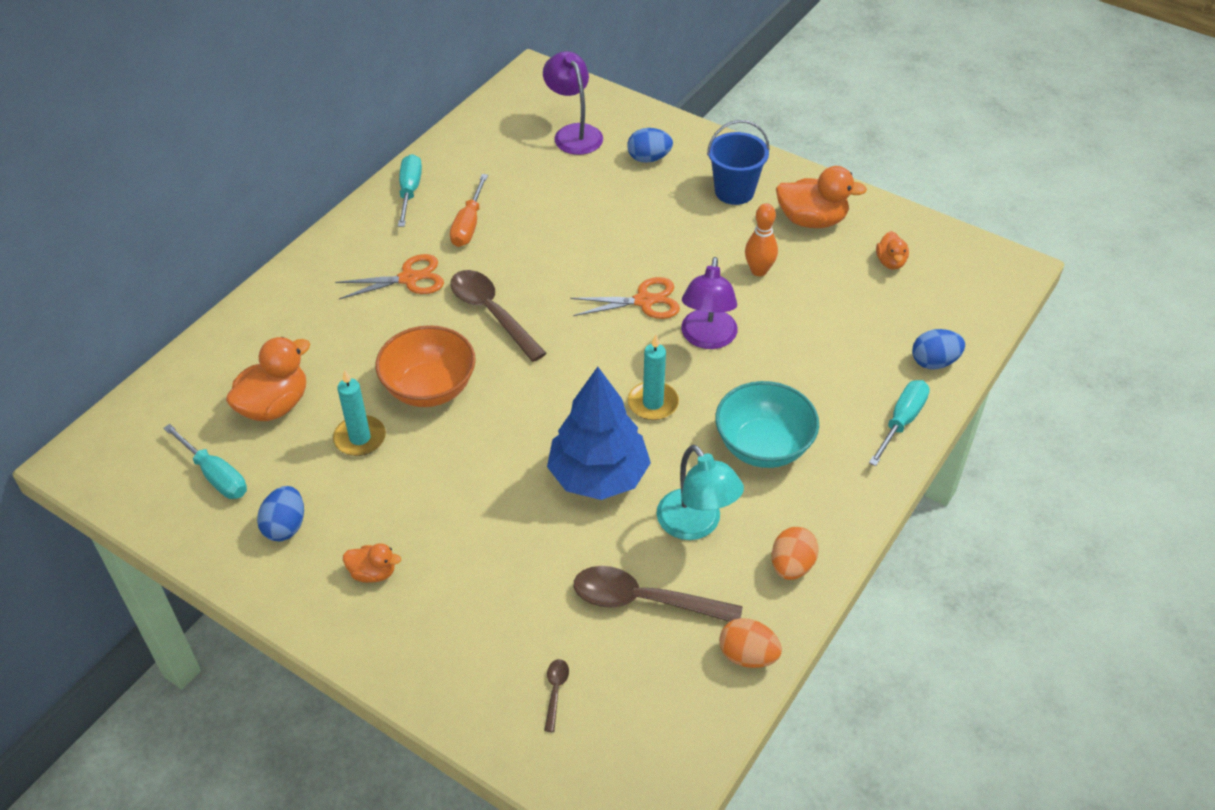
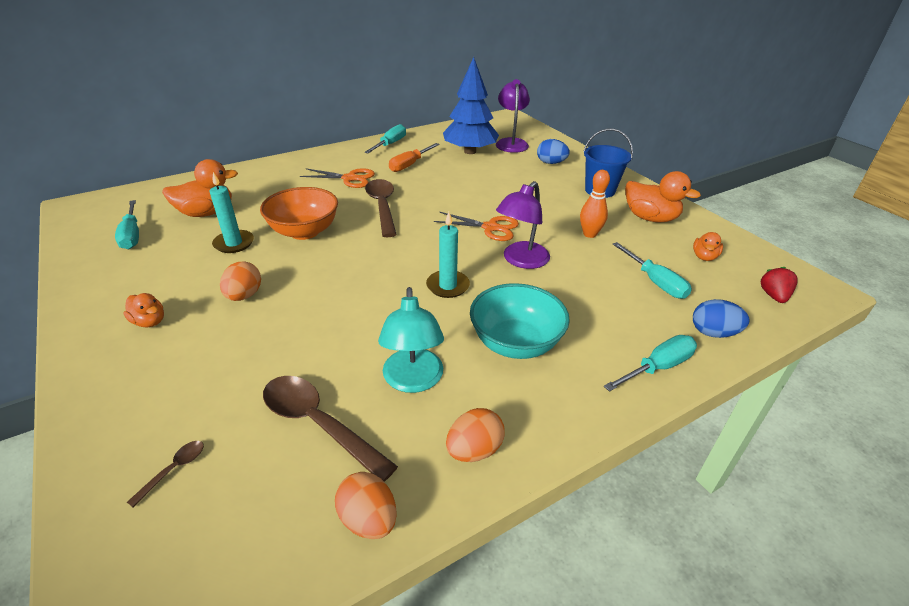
camera: 25 degrees right, 10 degrees down
(285, 526) = (134, 274): blue egg -> none
(444, 501) = (244, 296): none -> orange egg
(598, 476) = (366, 318): blue tree -> blue tree (470, 151)
(857, 317) = (655, 282): none -> turquoise screwdriver
(973, 293) = (773, 296): none -> red strawberry

